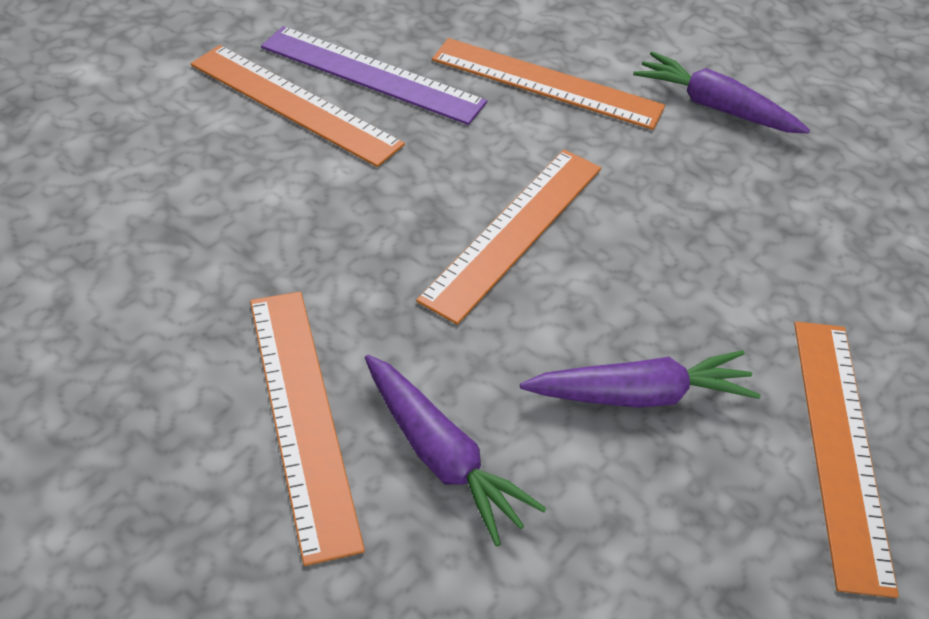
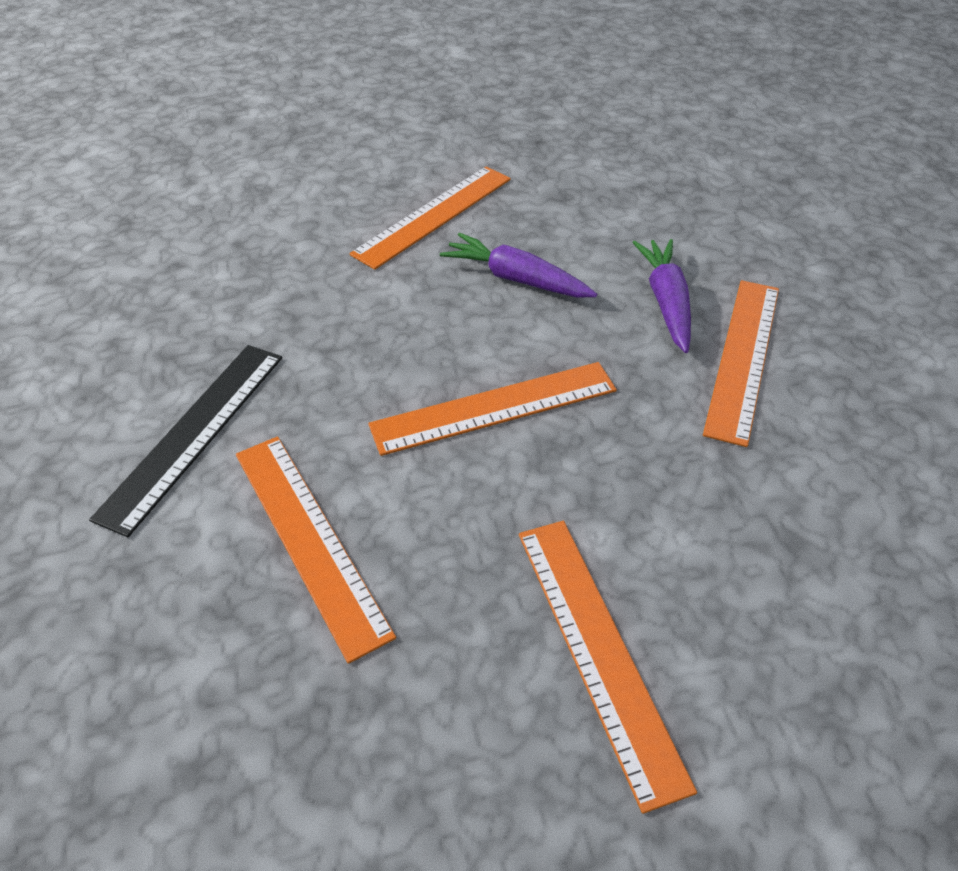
camera: 140 degrees left, 0 degrees up
(372, 74) = (480, 652): purple ruler -> none
(714, 107) = (194, 433): purple carrot -> black ruler

